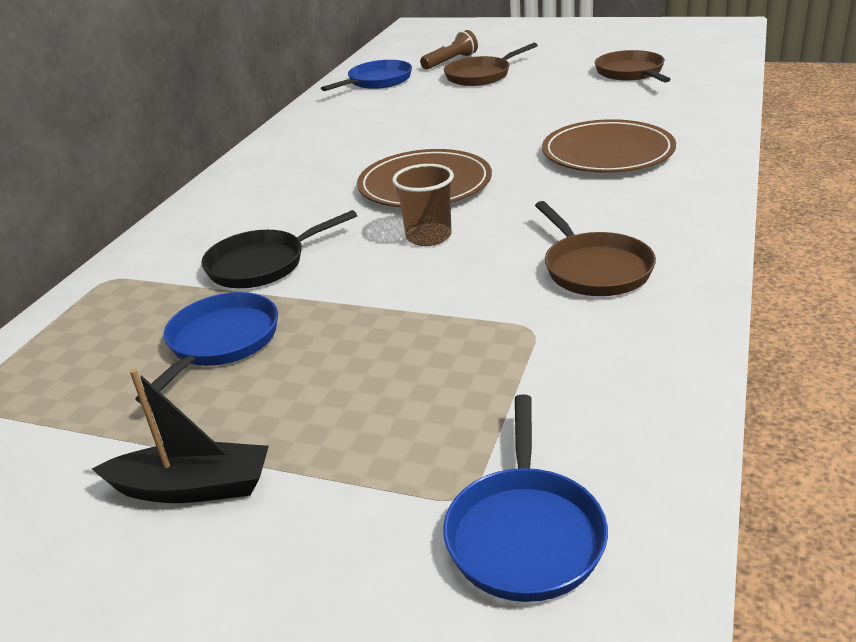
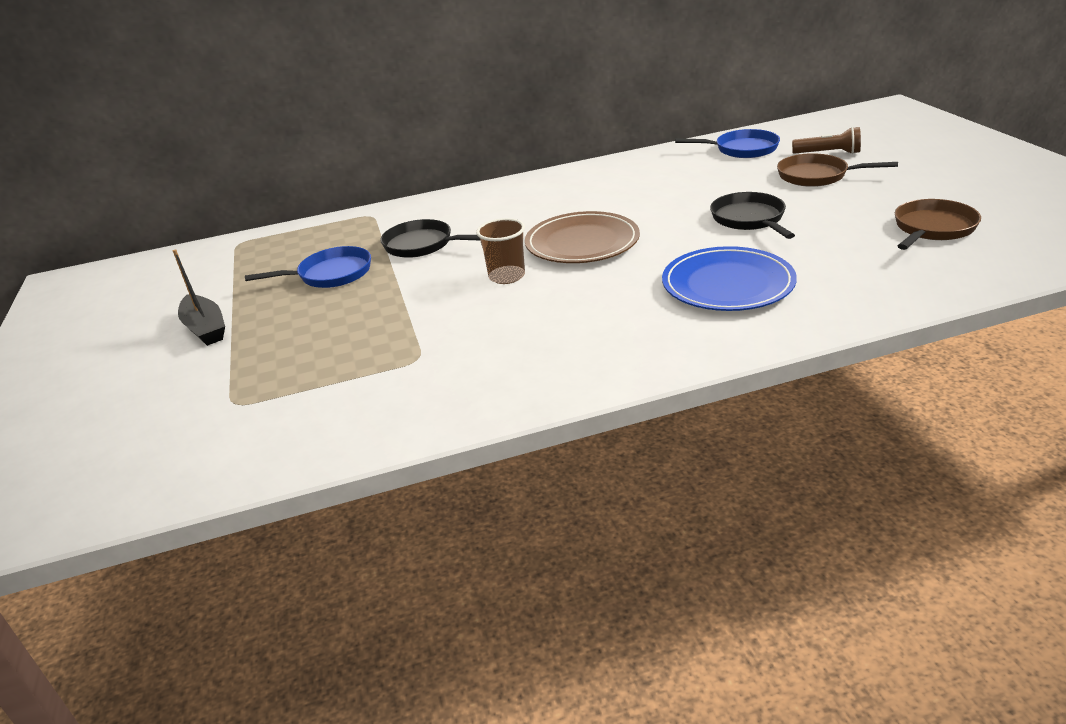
camera: 55 degrees right, 0 degrees up
(510, 115) = (749, 219): none -> black pan
(525, 533) = (213, 434): blue pan -> none
(594, 268) = (518, 351): brown pan -> none
(607, 152) = (727, 284): brown plate -> blue plate

